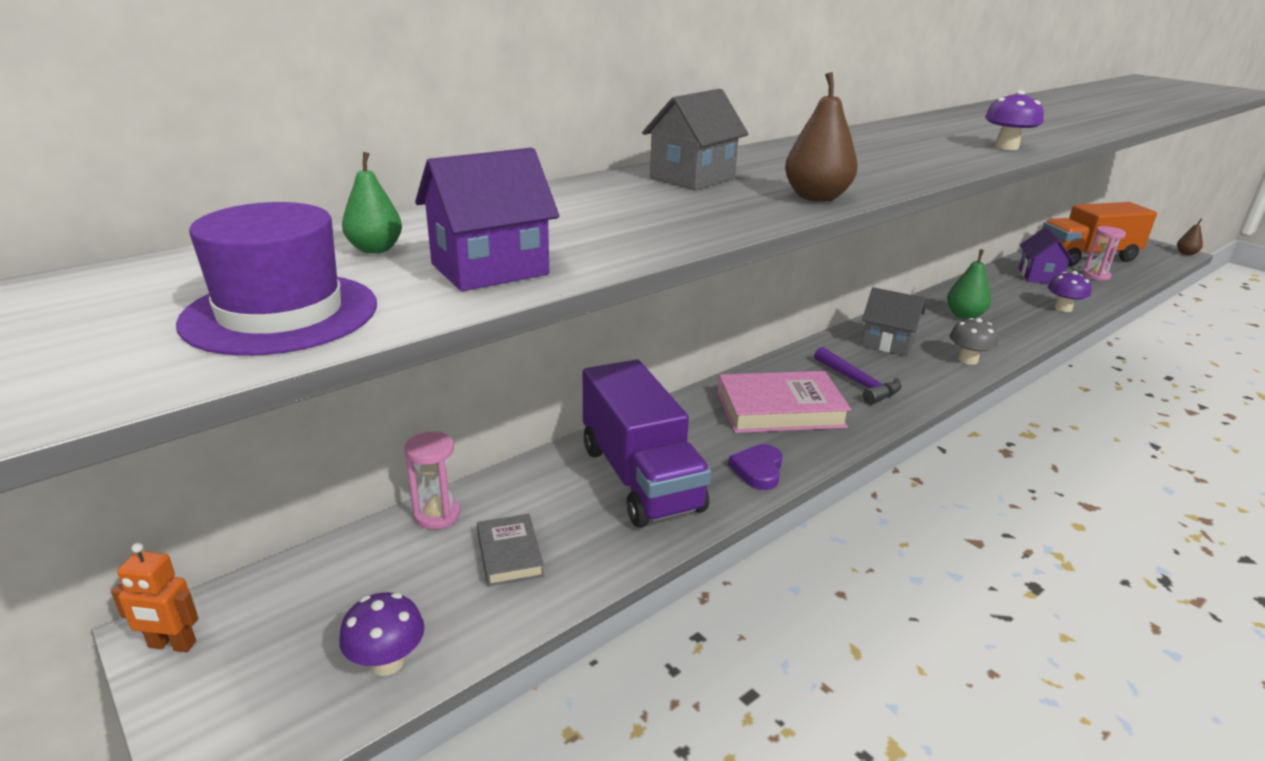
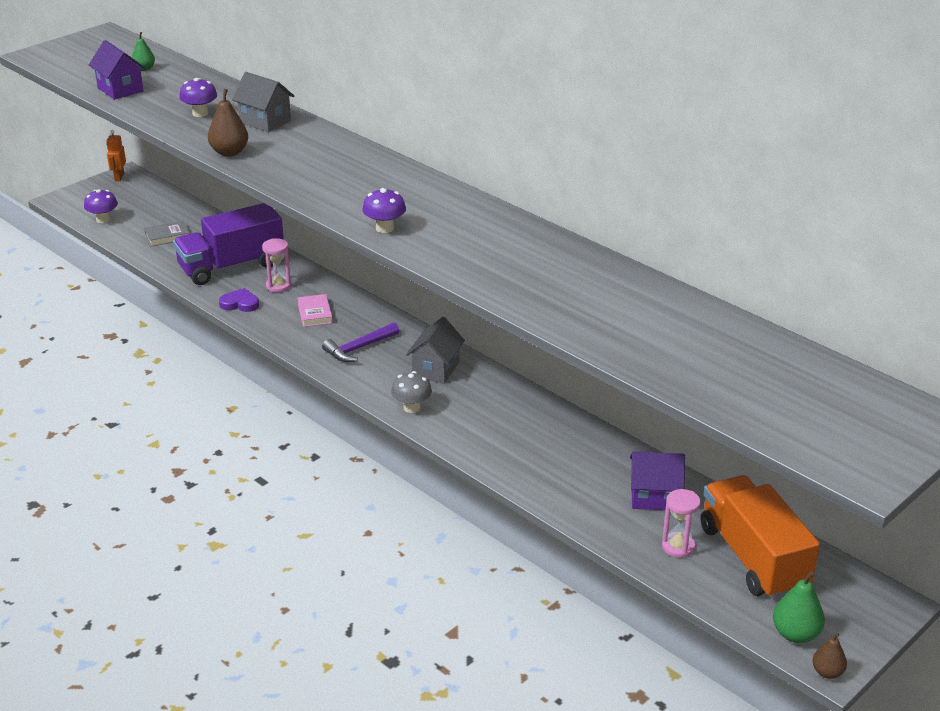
camera: 85 degrees right, 5 degrees up
(281, 313) = (81, 66): purple hat -> none
(437, 515) = (199, 215): pink hourglass -> pink hourglass (278, 286)
(780, 409) = (315, 313): pink book -> pink book, size x0.53
(964, 315) = (512, 421): green pear -> green pear (795, 634)
(1063, 308) = (555, 492): purple mushroom -> purple mushroom (200, 113)

